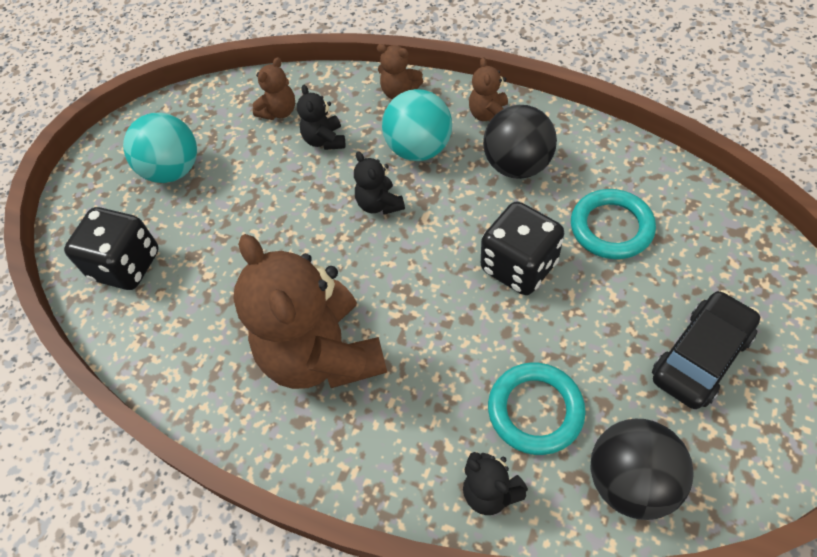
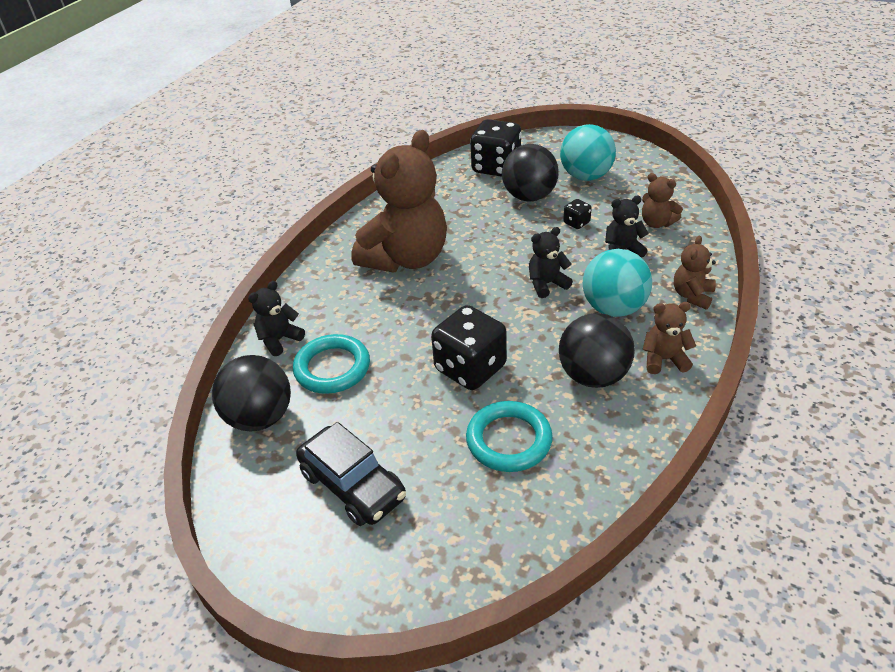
camera: 90 degrees right, 15 degrees down
(205, 226) = (529, 196): none -> black ball
(269, 179) = (576, 223): none -> black dice
(322, 354) = (406, 258): brown teddy bear -> brown teddy bear turned 150 degrees clockwise

